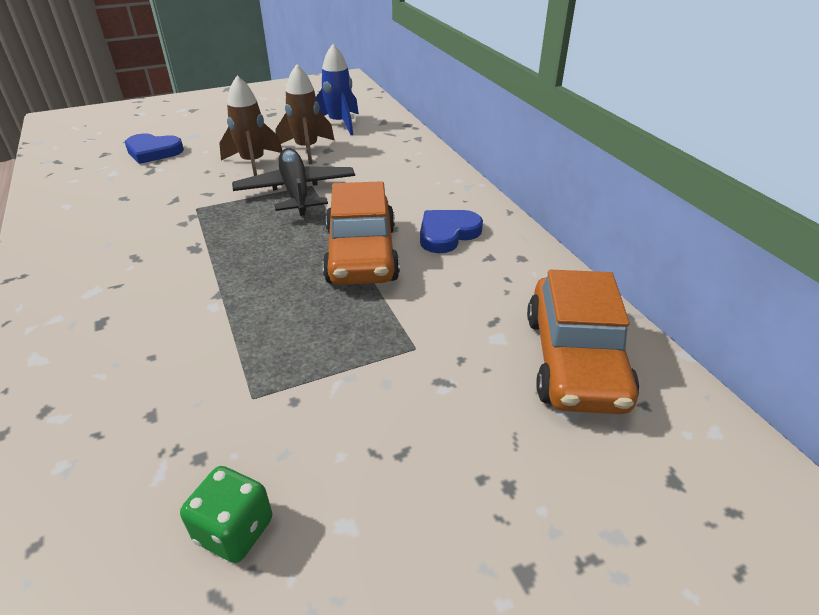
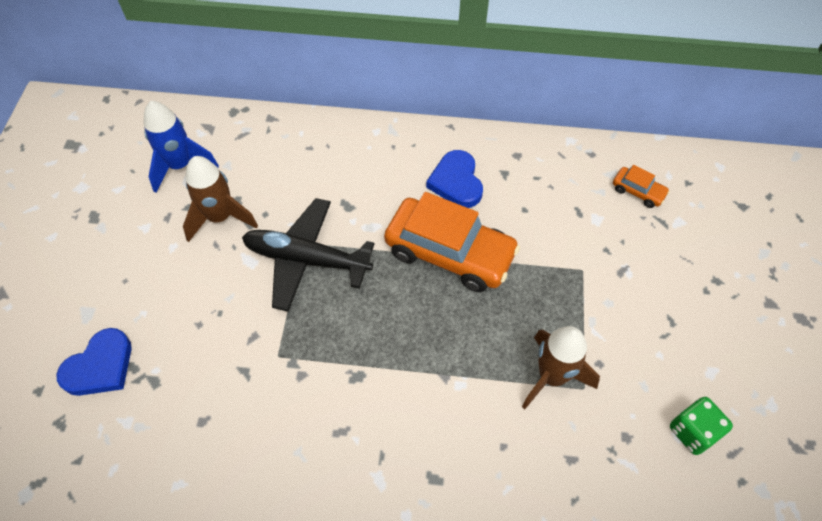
camera: 60 degrees left, 20 degrees up
(253, 163) = (215, 276): brown rocket -> brown rocket (551, 376)
(575, 360) = (638, 191): orange car -> orange car, size x0.44

